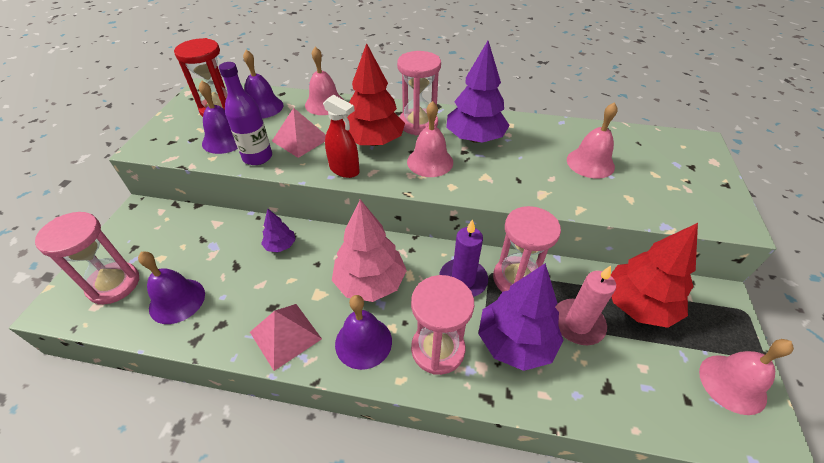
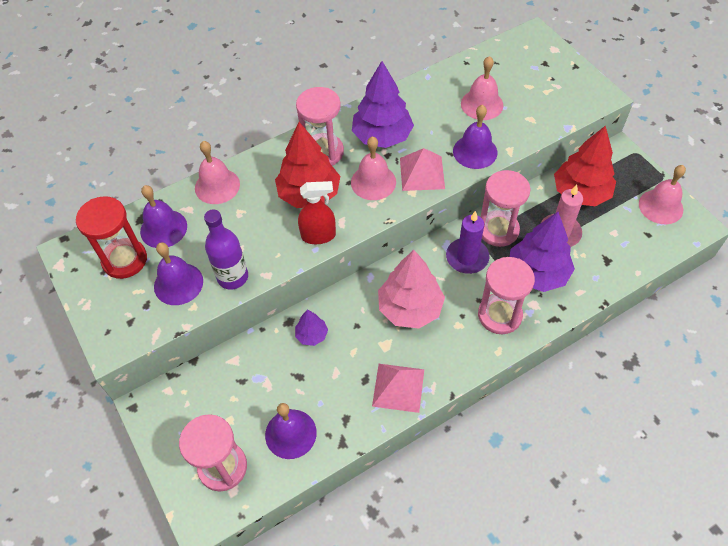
camera: 40 degrees left, 10 degrees up
(301, 139) = (245, 235): pink pyramid -> pink pyramid (422, 173)
(363, 342) = (452, 349): purple bell -> purple bell (475, 151)

